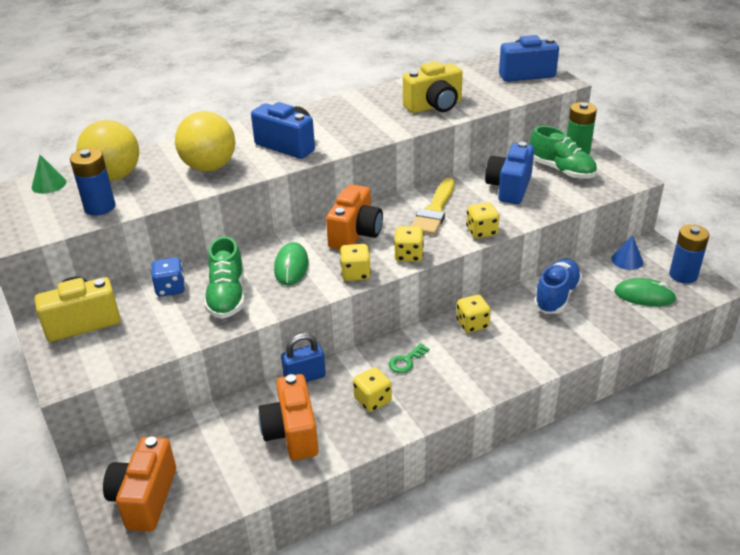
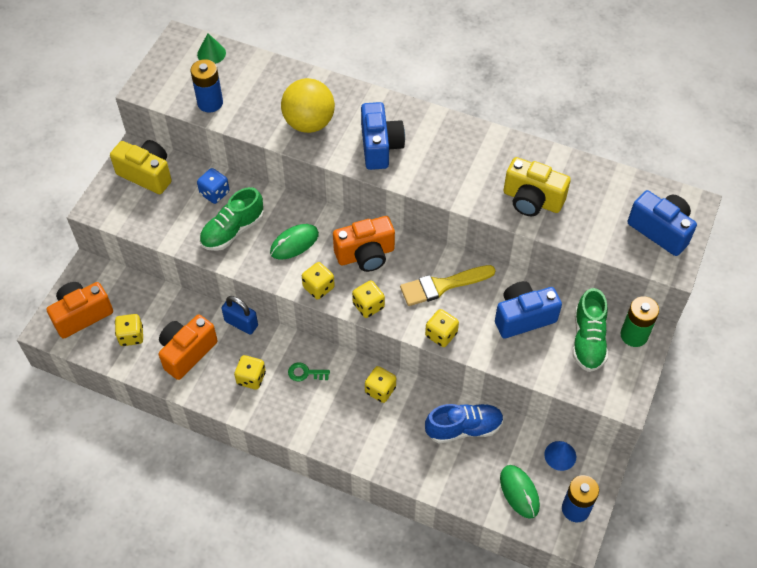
camera: 50 degrees right, 20 degrees up
(114, 176) = (251, 79): yellow ball -> none
(221, 468) = (131, 336): none -> yellow dice

